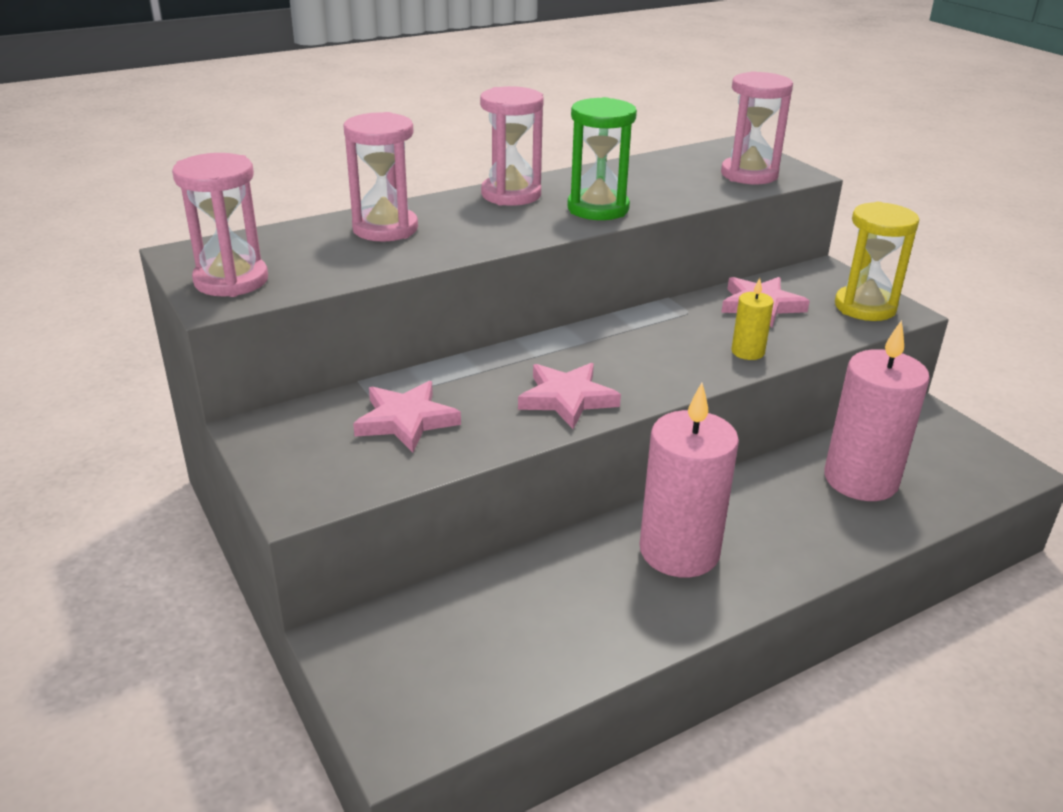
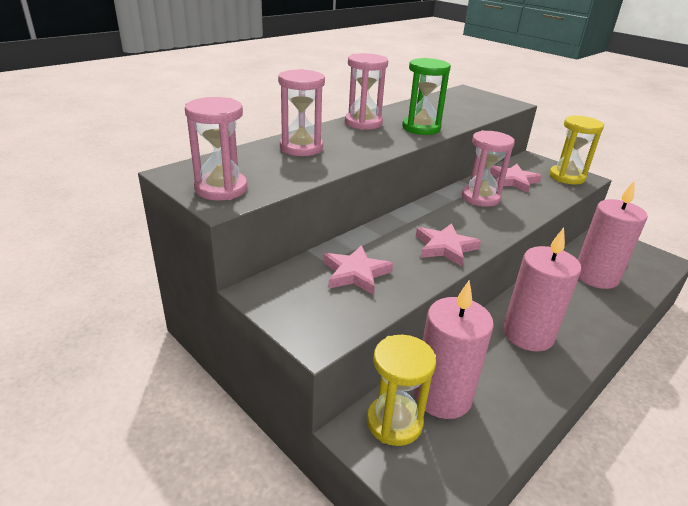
camera: 15 degrees left, 0 degrees up
(400, 636) = (394, 422): none -> yellow hourglass
(489, 615) = (442, 396): none -> pink candle
(747, 352) = (525, 208): yellow candle -> none
(749, 174) = (487, 105): pink hourglass -> pink hourglass (480, 198)

